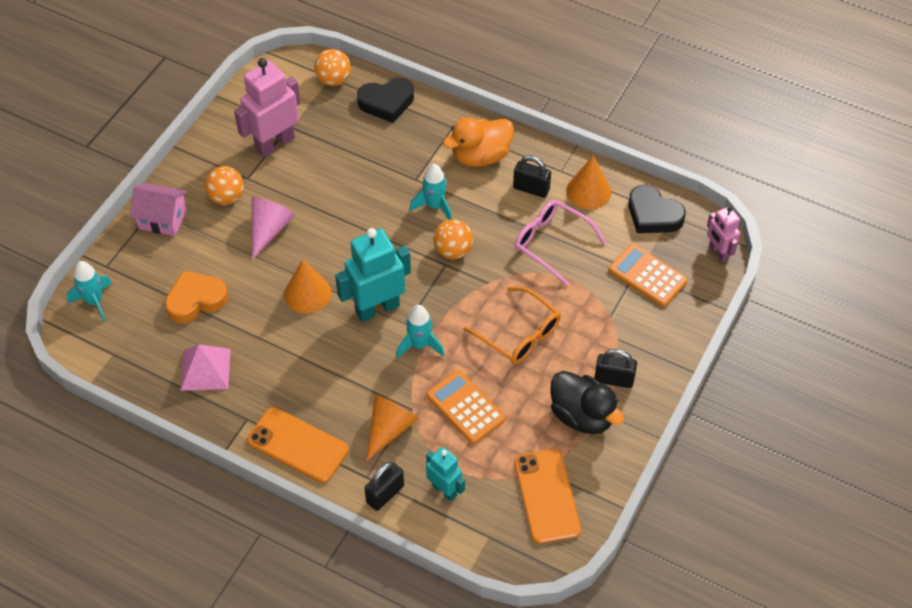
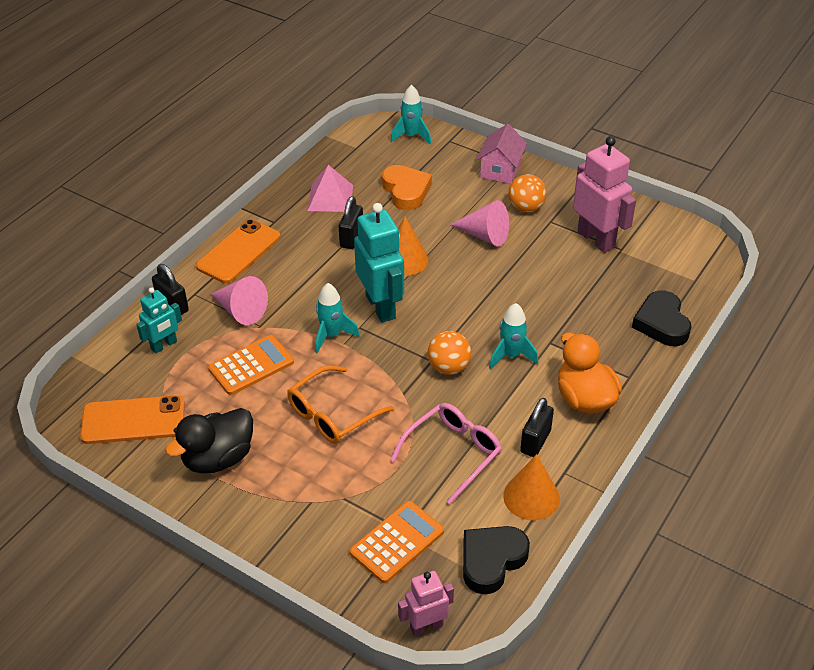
camera: 95 degrees right, 10 degrees down
(333, 80) = (691, 283): orange ball -> none
(389, 428) = (241, 311): orange cone -> pink cone
(614, 379) = (257, 491): black padlock -> black padlock (351, 238)

